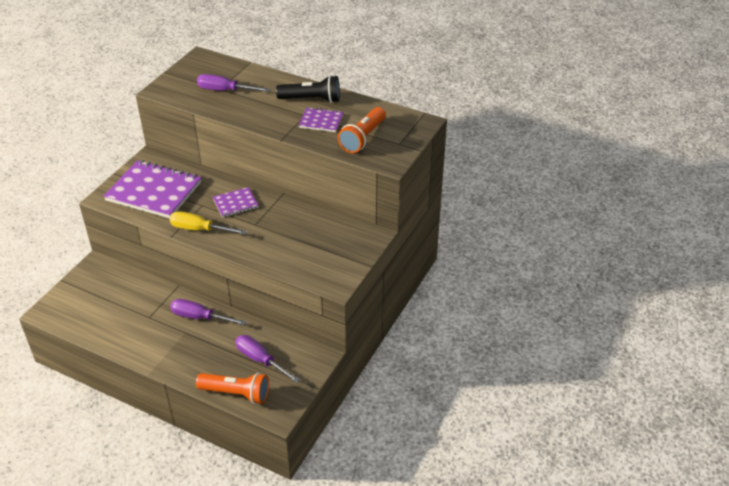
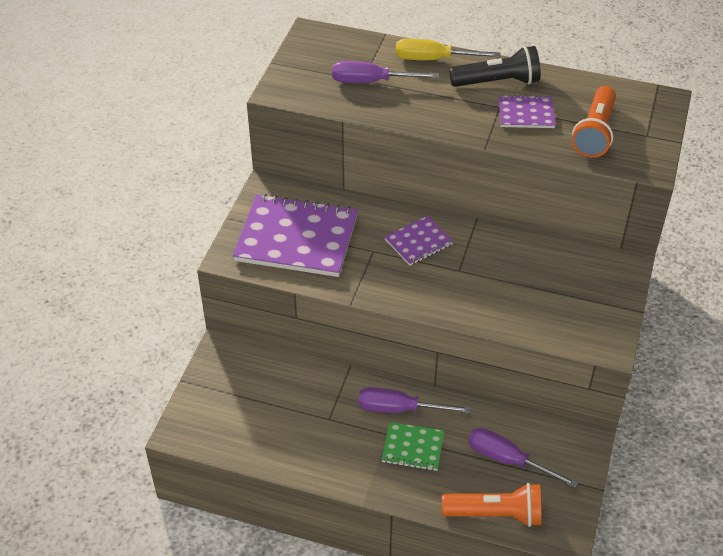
camera: 10 degrees left, 5 degrees up
(198, 343) = (413, 448): none -> green notebook
(199, 229) = (386, 288): yellow screwdriver -> yellow screwdriver (433, 59)

